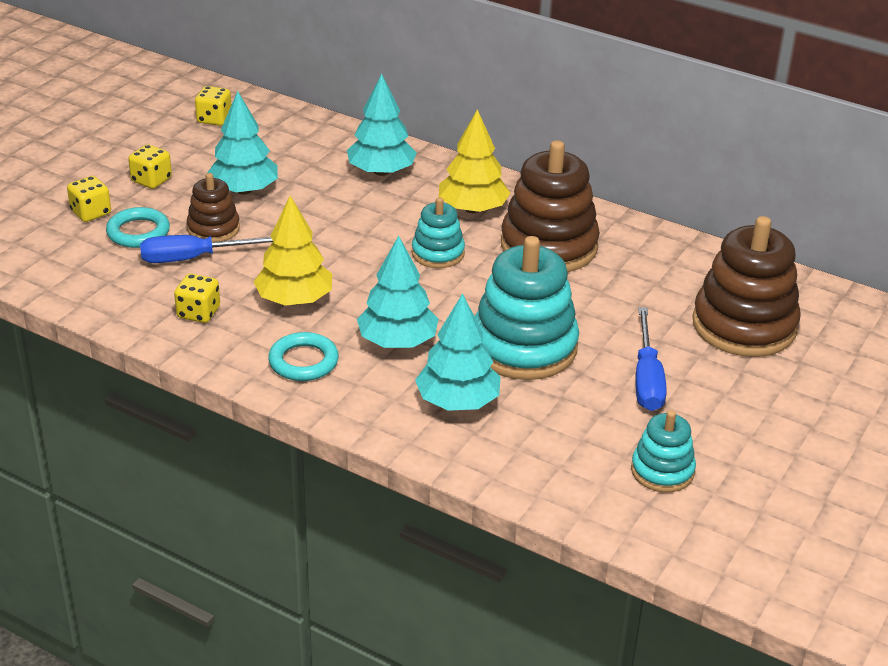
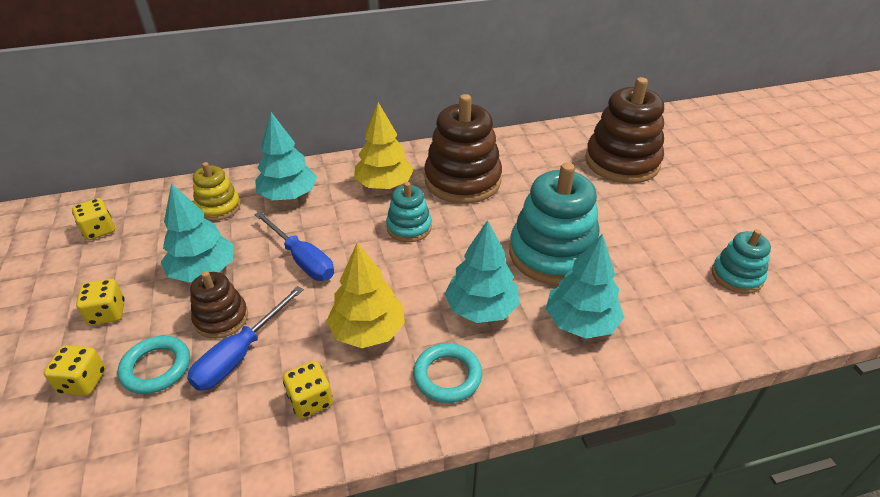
camera: 45 degrees left, 5 degrees up
(316, 150) = (218, 207): none -> yellow stacking toy
(647, 379) = (637, 225): blue screwdriver -> blue screwdriver (302, 259)

